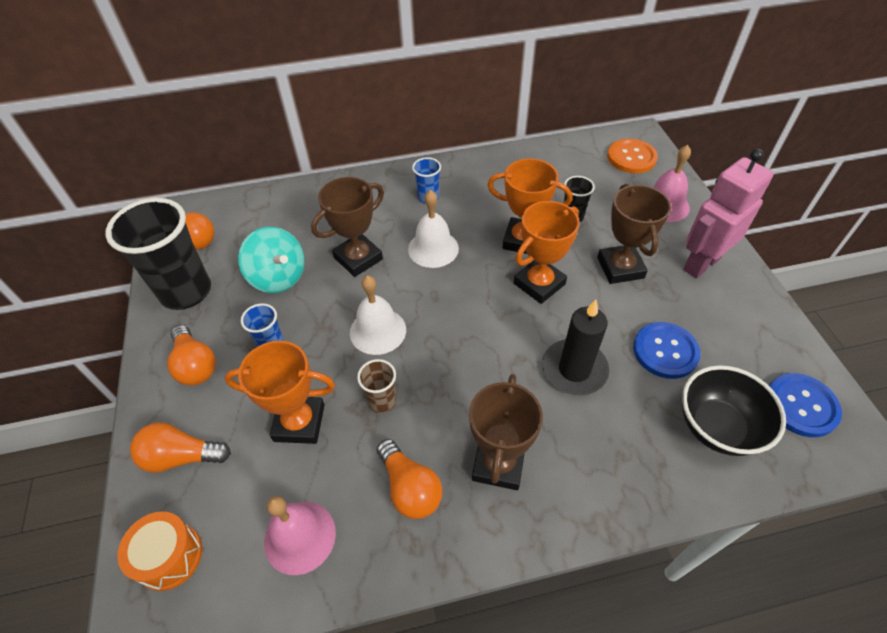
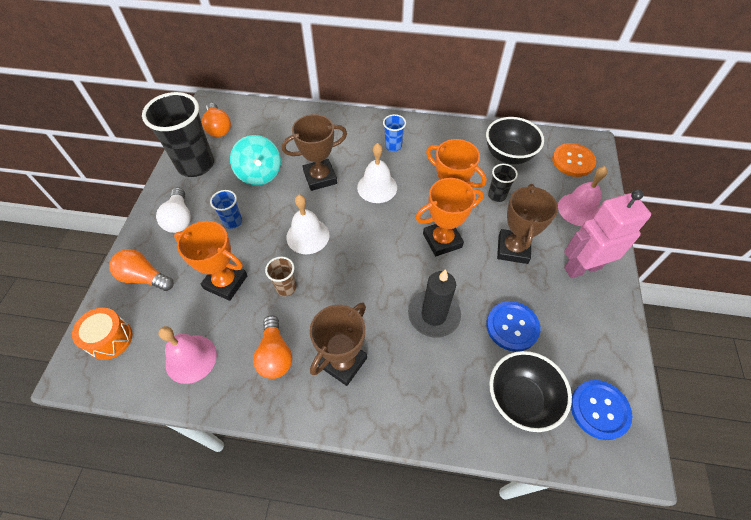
camera: 20 degrees right, 5 degrees up
(195, 365) = (179, 218): orange light bulb -> white light bulb
(561, 171) = (508, 155): none -> black bowl

